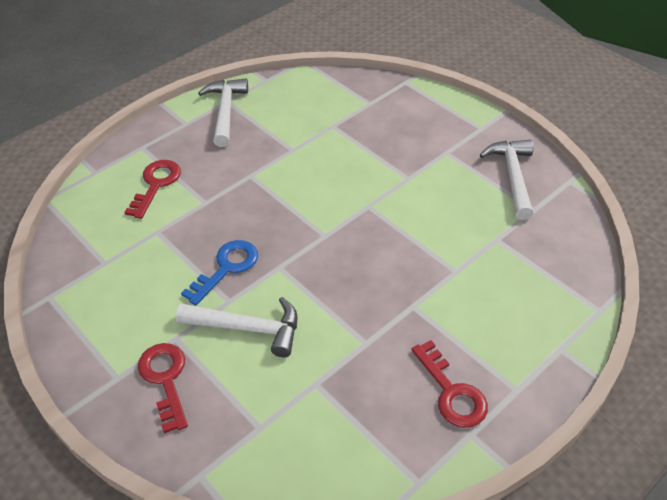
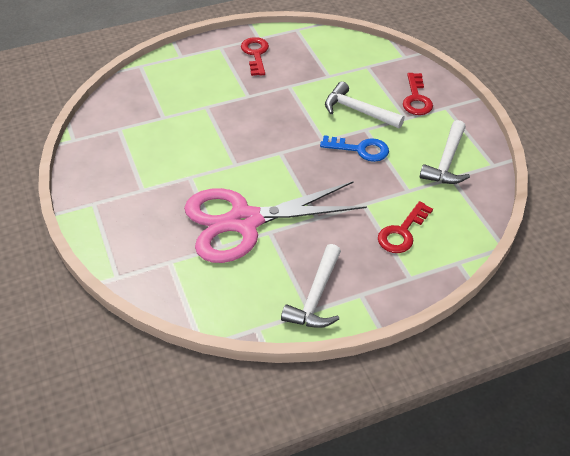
camera: 160 degrees left, 0 degrees up
(227, 268) = (360, 149): blue key -> blue key turned 135 degrees counterclockwise
(322, 151) = (244, 221): none -> pink scissors
(512, 177) = (110, 154): white hammer -> white hammer (446, 161)

